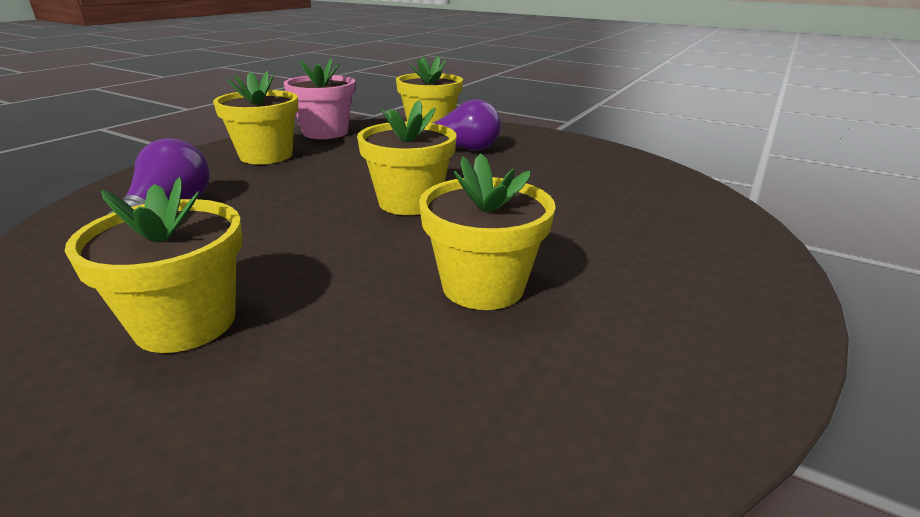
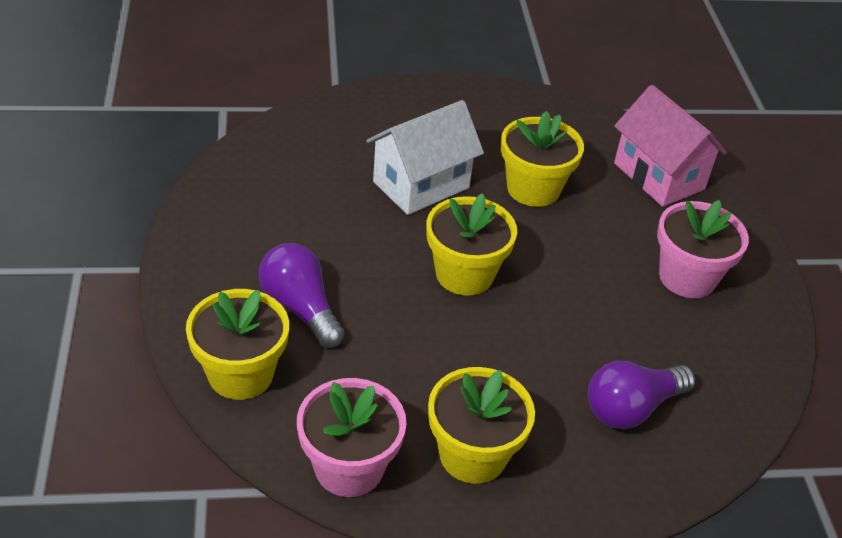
camera: 130 degrees left, 15 degrees up
(186, 322) = (687, 277): yellow flower pot -> pink flower pot
(374, 439) = (658, 176): none -> pink house
(557, 224) = (421, 185): none -> white house

